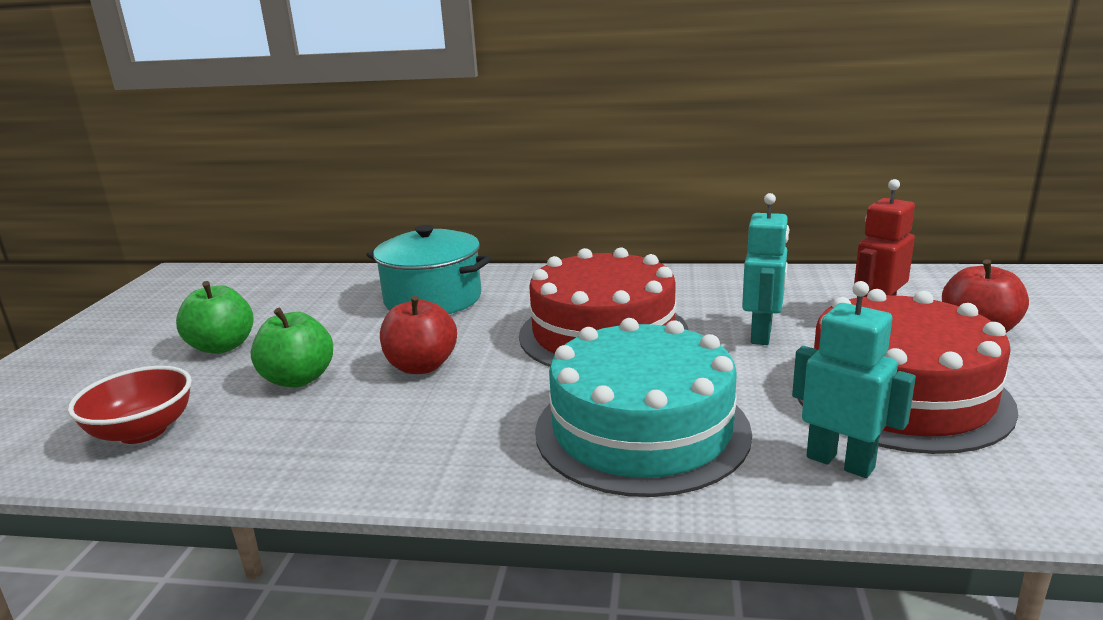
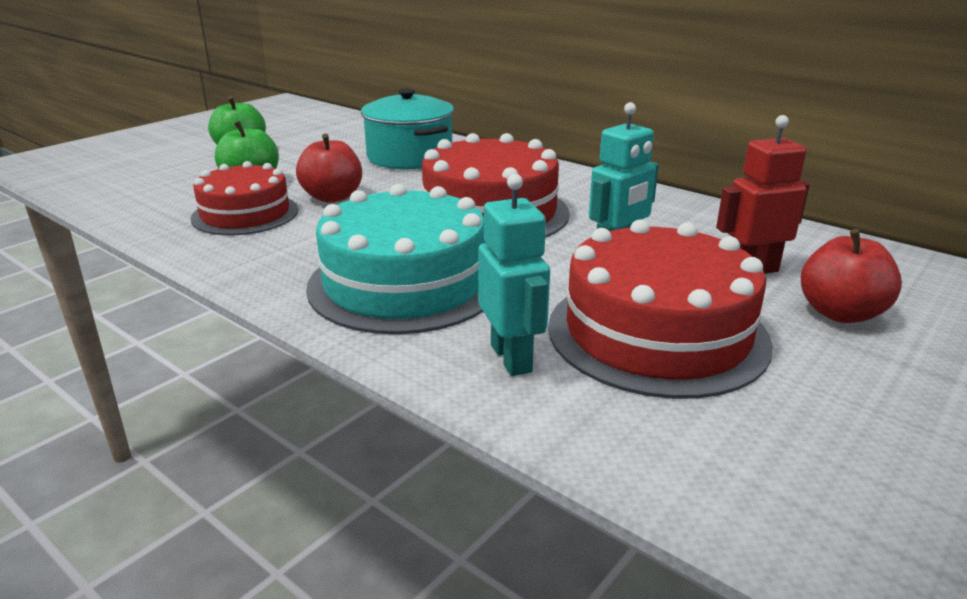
camera: 30 degrees right, 5 degrees up
(143, 431) = (134, 186): red bowl -> none
(352, 417) = (245, 214): none -> red cake

